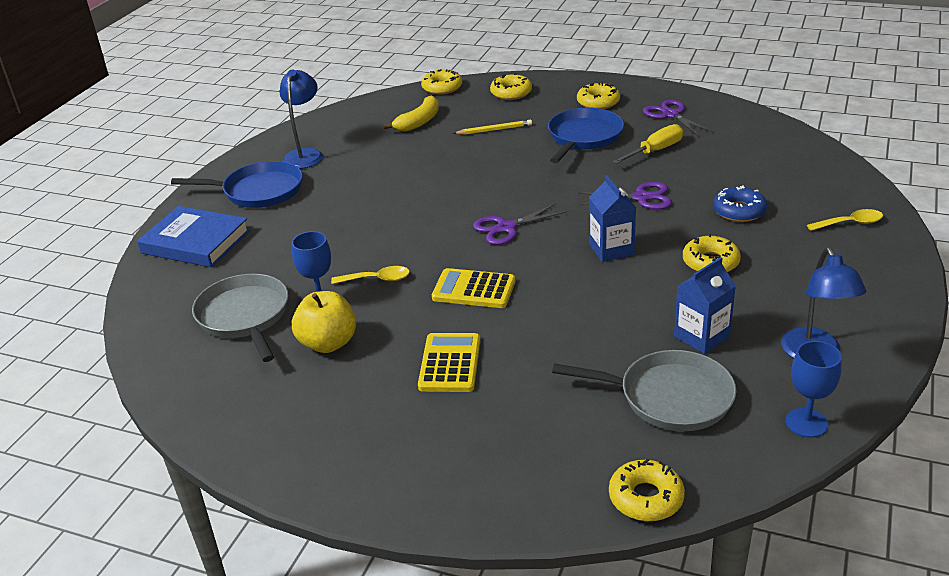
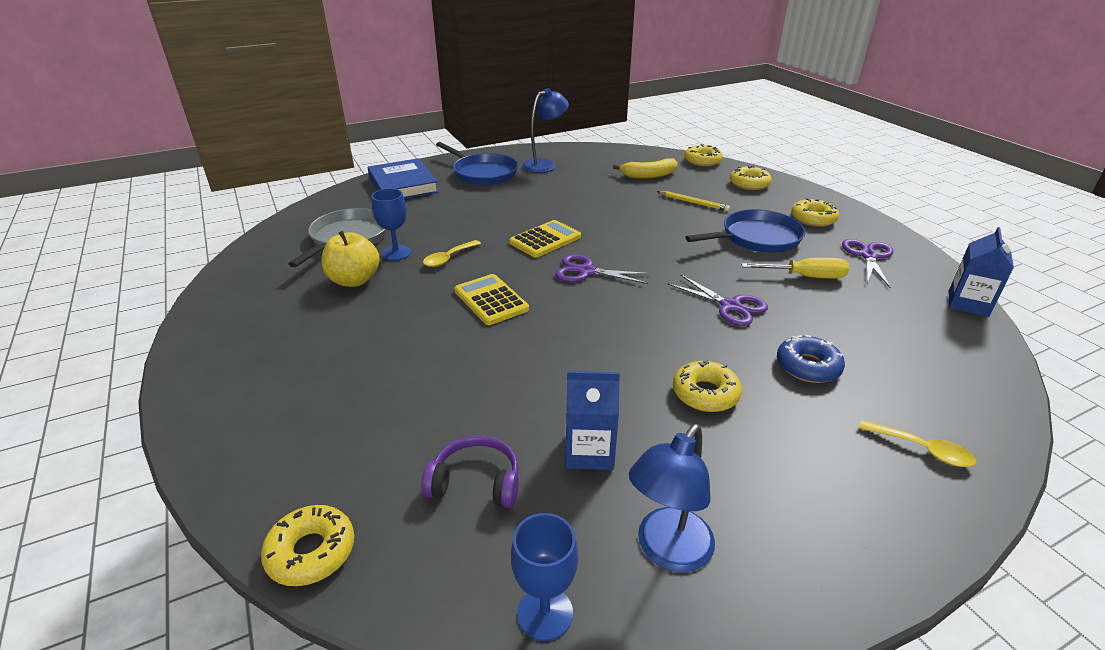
camera: 40 degrees right, 0 degrees up
(377, 279) = (448, 258): yellow spoon -> yellow spoon turned 90 degrees clockwise
(449, 363) = (388, 340): yellow calculator -> yellow calculator (545, 240)
(611, 249) = (636, 331): blue carton -> blue carton (968, 303)
(670, 397) = (476, 482): grey pan -> purple headphones

